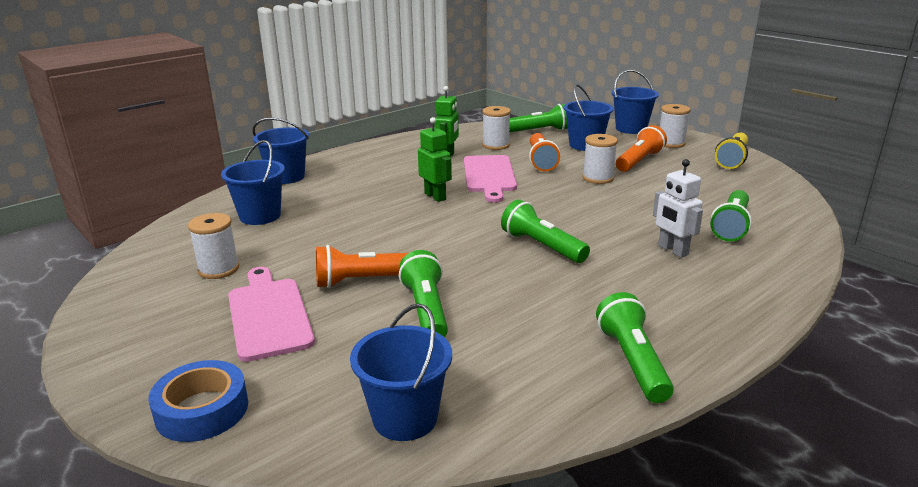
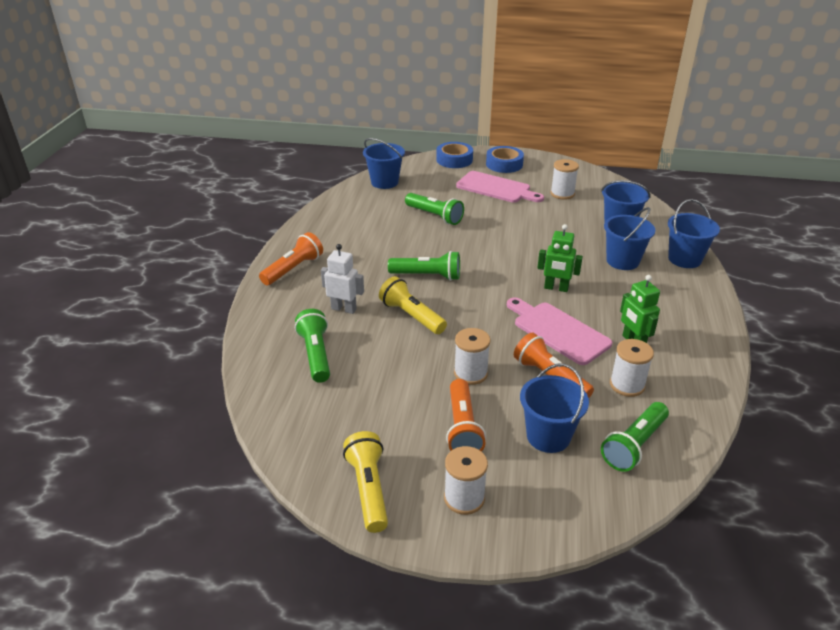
camera: 140 degrees right, 10 degrees up
(161, 353) = (504, 164): none -> blue tape
(363, 281) = (487, 216): orange flashlight -> orange flashlight (293, 269)
(603, 222) = (411, 316): none -> yellow flashlight
(631, 129) = (547, 520): blue bucket -> blue bucket (622, 261)
(632, 362) = (318, 231): green flashlight -> none

